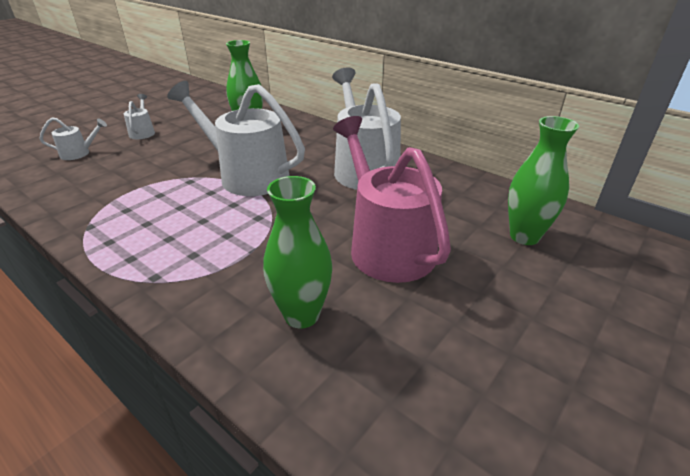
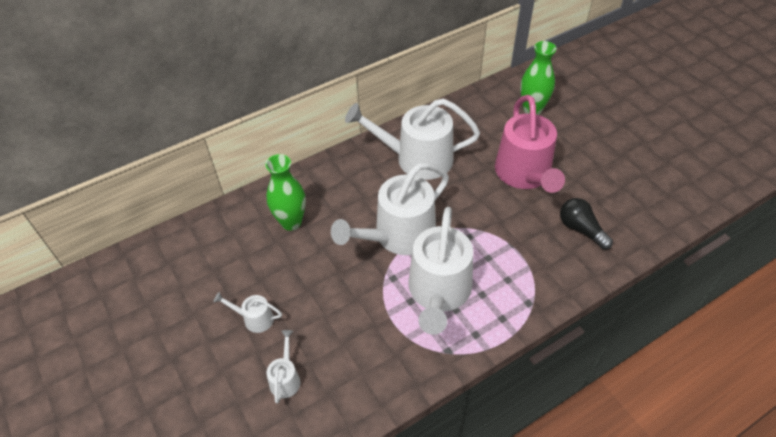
camera: 70 degrees left, 15 degrees up
(171, 209) = (439, 292): none -> white watering can
(302, 315) = (581, 229): green vase -> black light bulb
(387, 246) = (524, 174): pink watering can -> pink watering can turned 90 degrees counterclockwise

